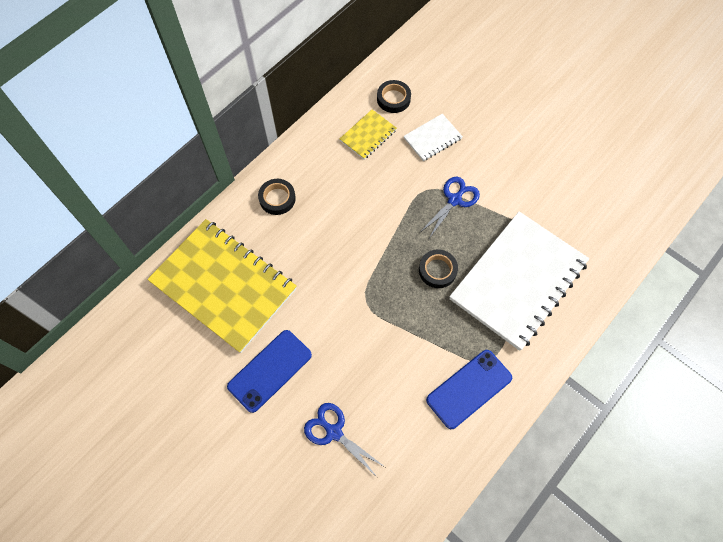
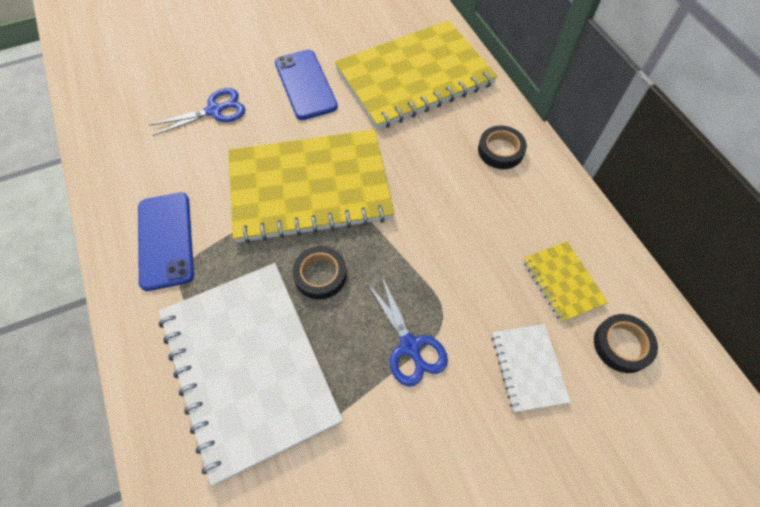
camera: 115 degrees right, 5 degrees down
(373, 312) = (309, 187): none -> yellow notebook

